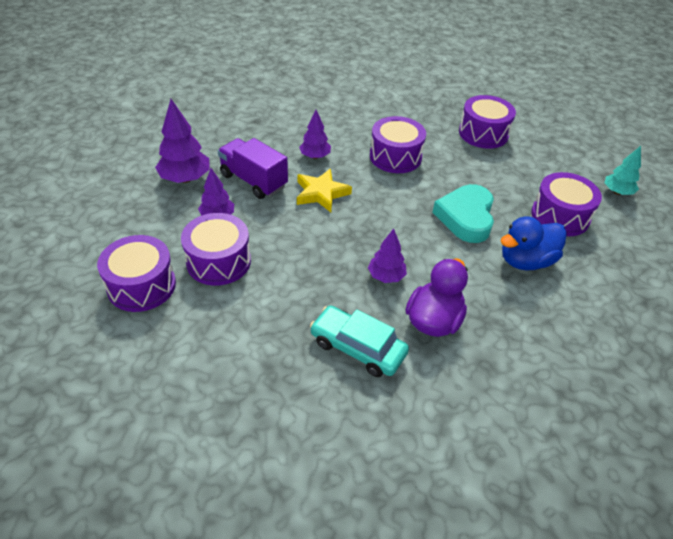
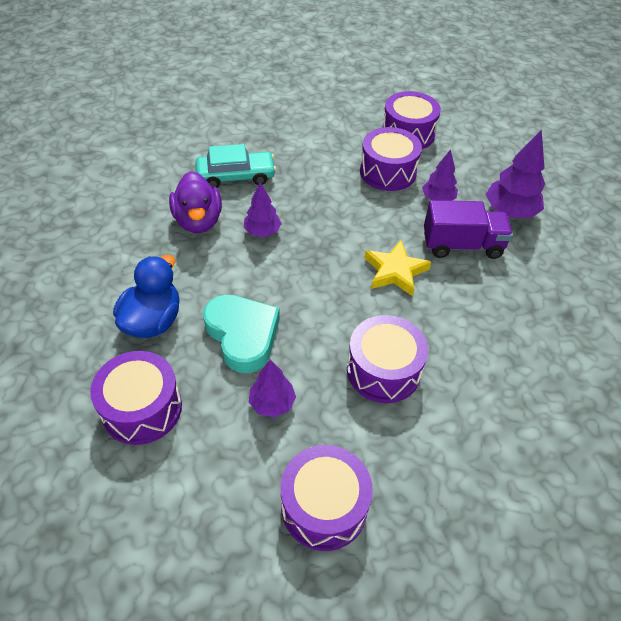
camera: 140 degrees right, 5 degrees up
(315, 156) = (454, 310): purple tree -> purple tree (272, 403)
(617, 192) = (79, 513): turquoise tree -> none

